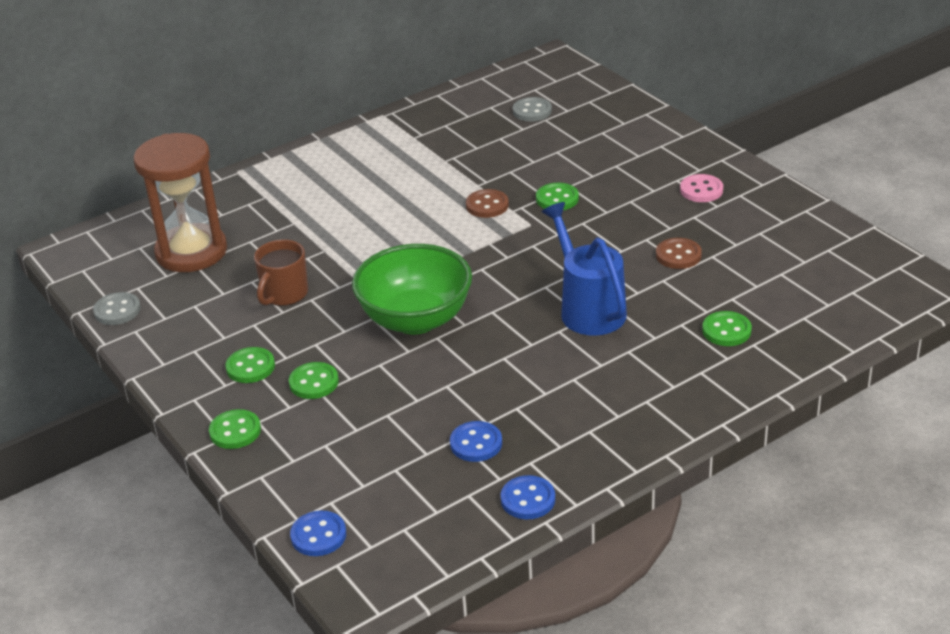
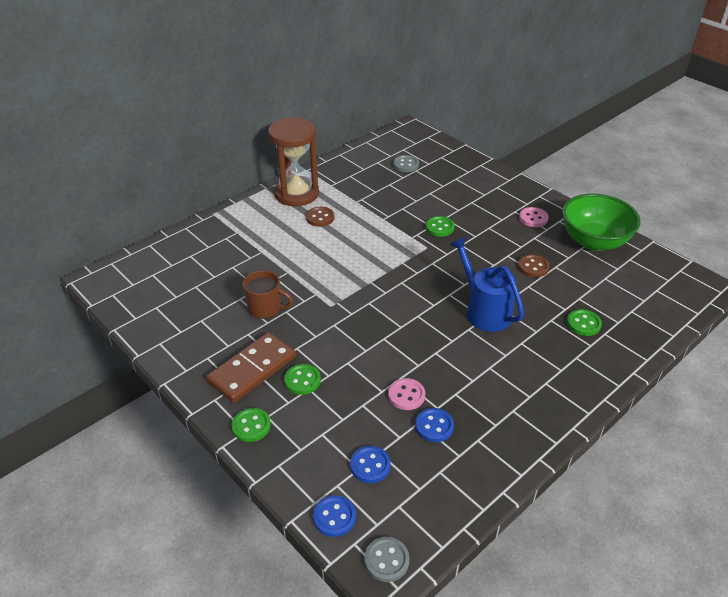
camera: 10 degrees left, 5 degrees up
(117, 310) = (144, 327): grey button -> grey button (386, 560)
(191, 252) = (191, 277): brown hourglass -> brown hourglass (296, 194)
(250, 367) = (252, 370): green button -> brown domino
(284, 294) = (266, 308): brown mug -> brown mug turned 90 degrees counterclockwise
(416, 319) = (365, 324): green bowl -> green bowl (594, 241)
(449, 406) = (406, 395): none -> pink button
(487, 205) = (393, 234): brown button -> brown button (320, 218)
(528, 499) = (485, 473): blue button -> blue button (370, 465)

